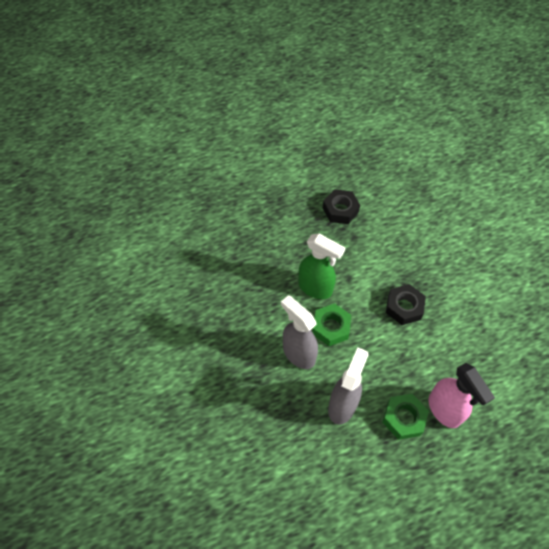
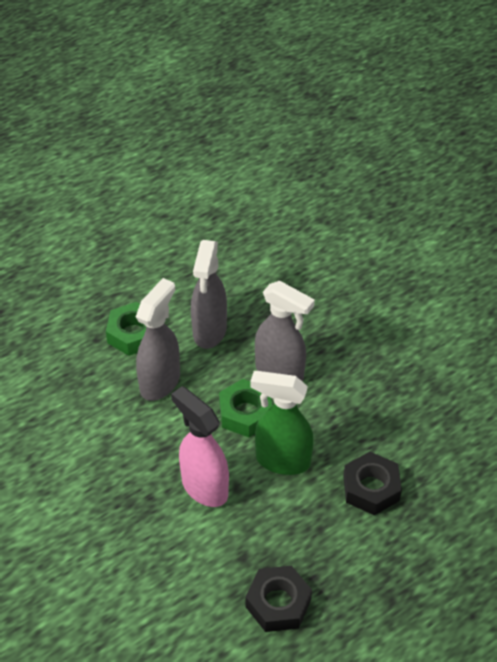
camera: 165 degrees right, 10 degrees down
(387, 367) = (160, 382): none -> grey spray bottle
(404, 307) = (146, 462): black nut -> black nut (371, 488)
(444, 410) = (84, 352): pink spray bottle -> pink spray bottle (204, 487)

